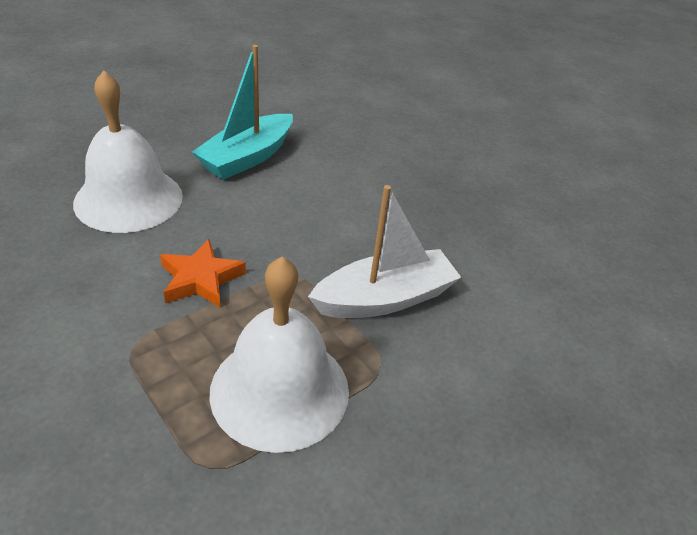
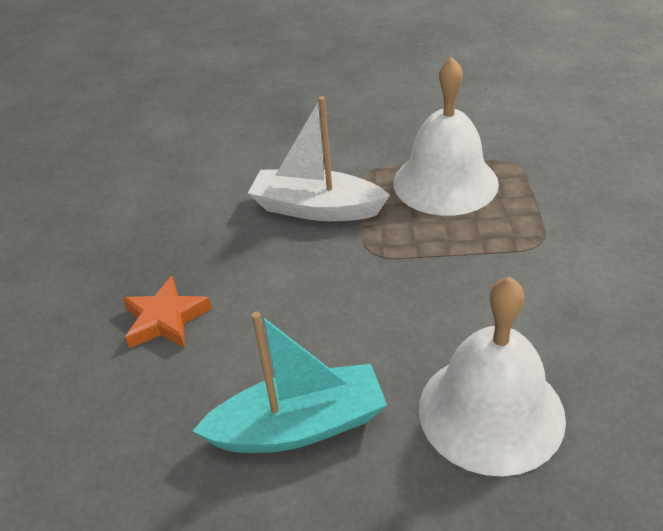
camera: 135 degrees left, 0 degrees up
(201, 279) = (457, 278): orange star -> orange star (165, 319)

